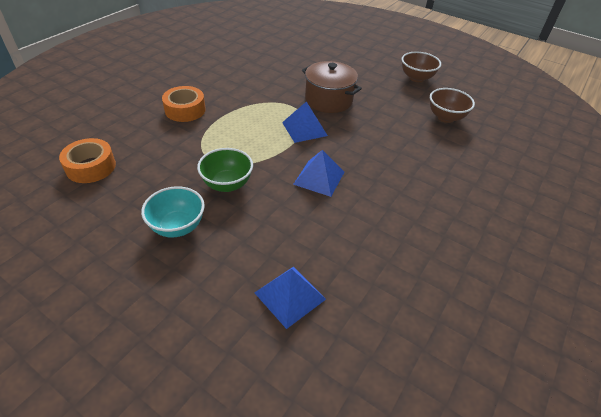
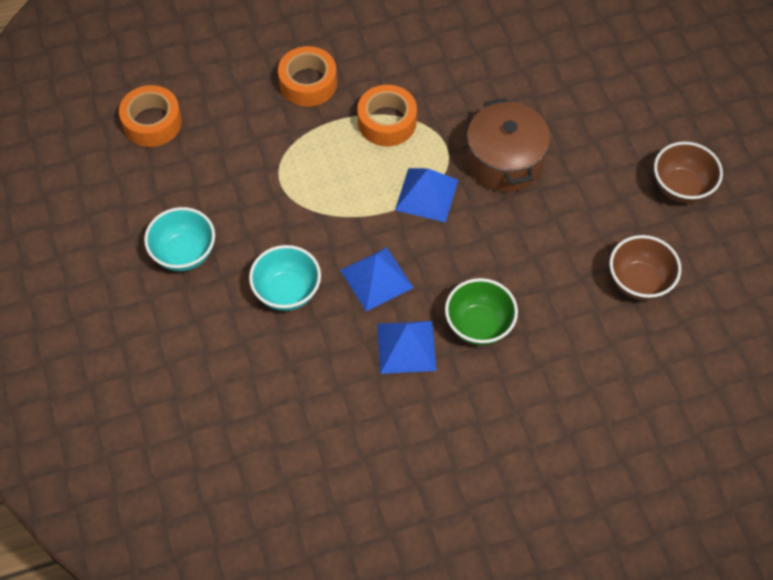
camera: 40 degrees right, 15 degrees up
(227, 184) = (270, 228): green bowl -> green bowl (479, 326)
(249, 108) = (387, 122): none -> orange tape
(272, 212) = (287, 292): none -> turquoise bowl
(289, 296) = (227, 394): blue pyramid -> blue pyramid (406, 346)

